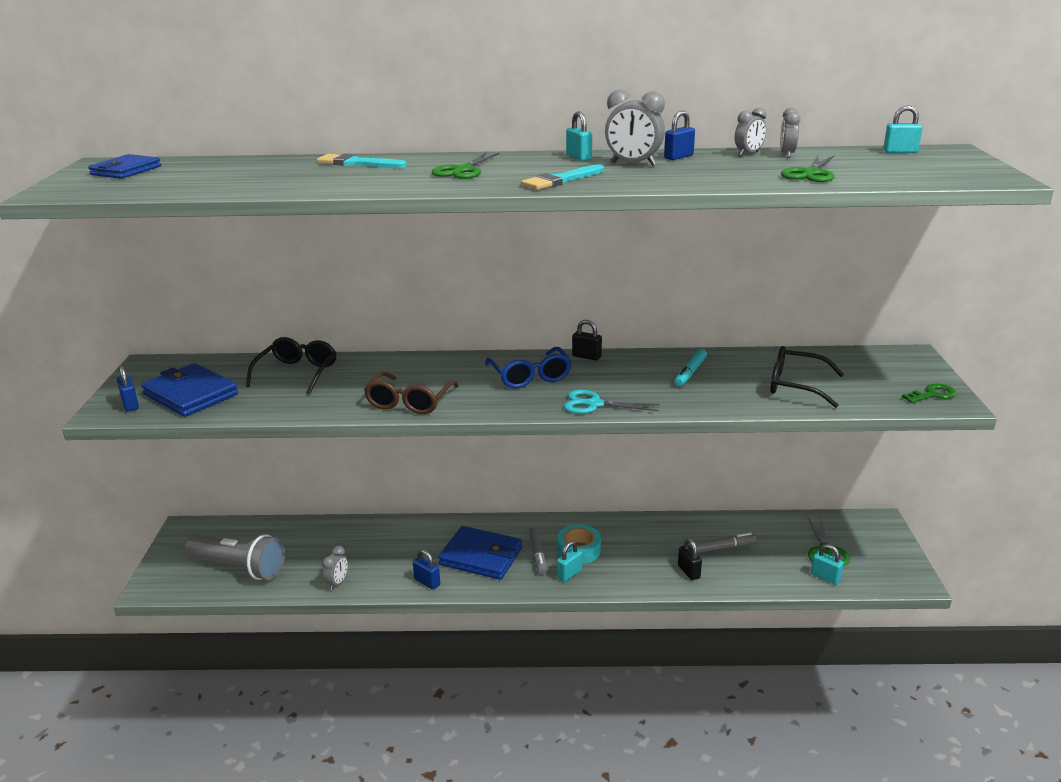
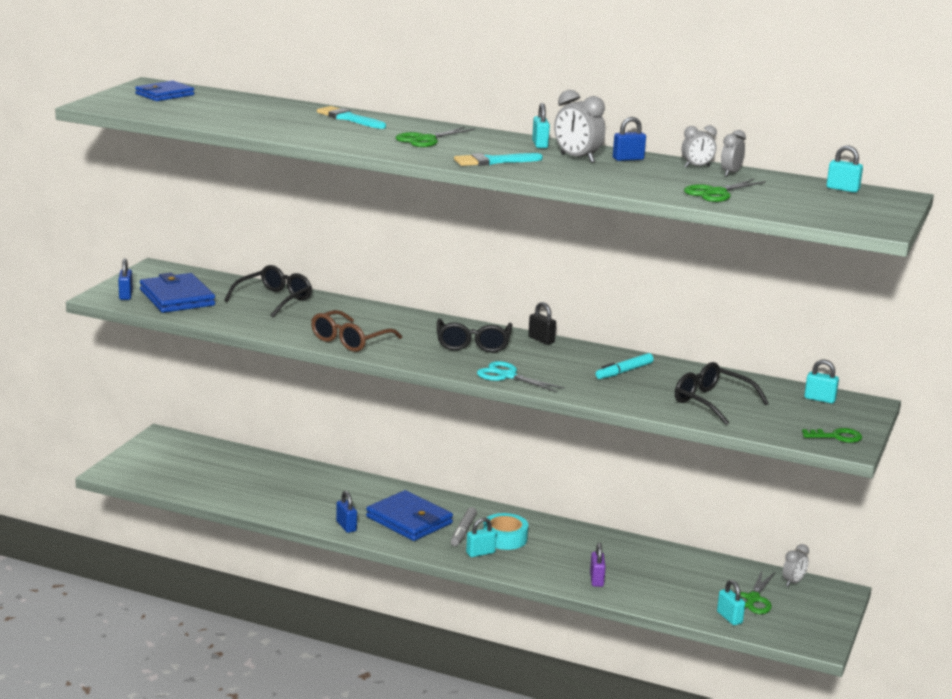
camera: 20 degrees right, 5 degrees down
(239, 567) = (191, 476): grey flashlight -> none
(337, 583) = (267, 507): grey clock -> grey clock (793, 582)
(530, 376) = (473, 344): blue glasses -> black glasses
(688, 572) = (596, 580): black padlock -> purple padlock
(722, 547) = (649, 571): grey marker -> none
(873, 359) = (819, 399): none -> turquoise padlock

